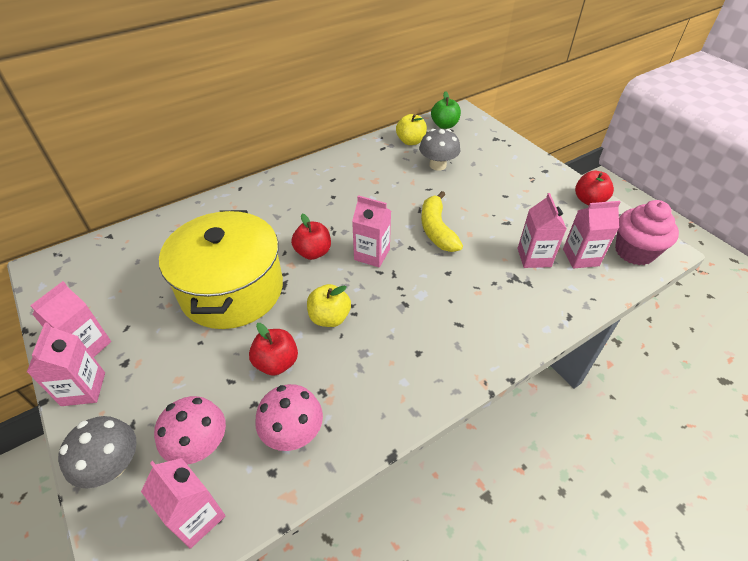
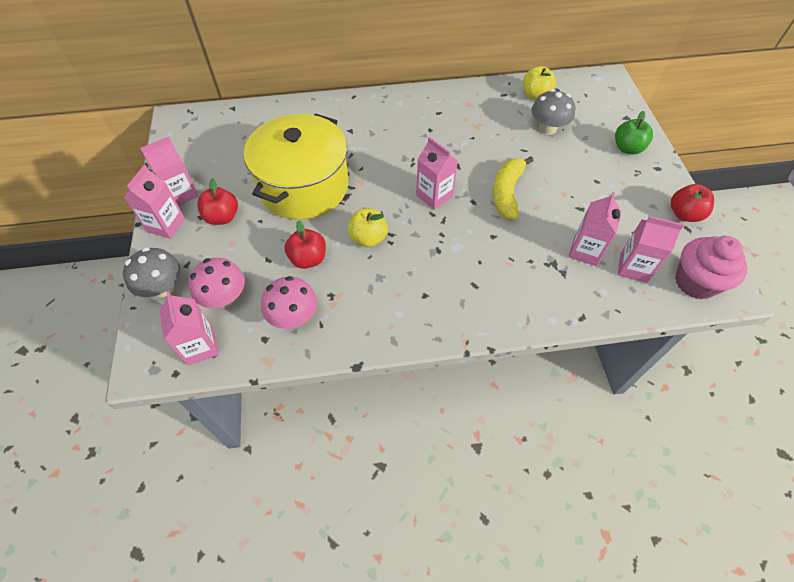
camera: 25 degrees right, 10 degrees up
(313, 252) = (385, 176): red apple -> red apple (222, 217)
(444, 125) = (581, 87): green apple -> green apple (627, 148)

